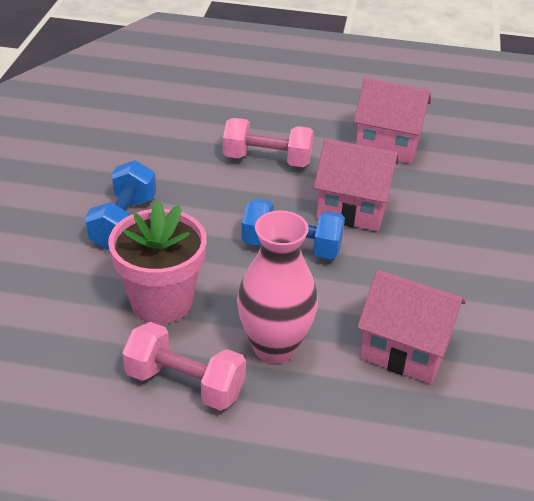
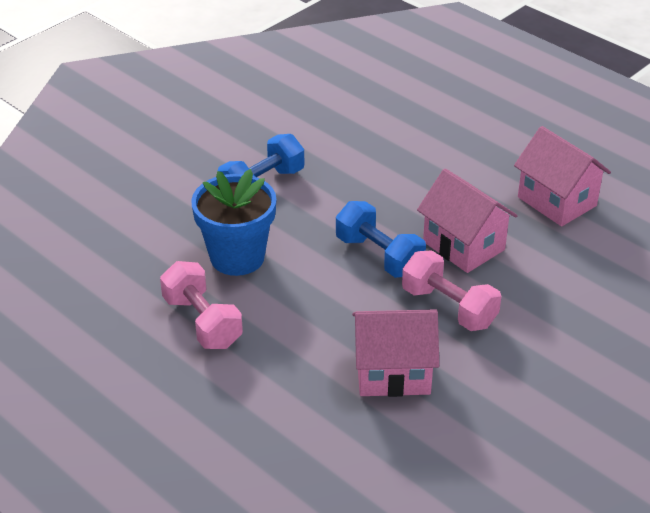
camera: 35 degrees right, 0 degrees up
(161, 302) = (237, 257): pink flower pot -> blue flower pot
(267, 160) = (429, 175): pink dumbbell -> pink dumbbell (449, 307)
(274, 347) = (291, 326): pink vase -> none
(405, 350) = (393, 373): pink house -> pink house turned 60 degrees counterclockwise

